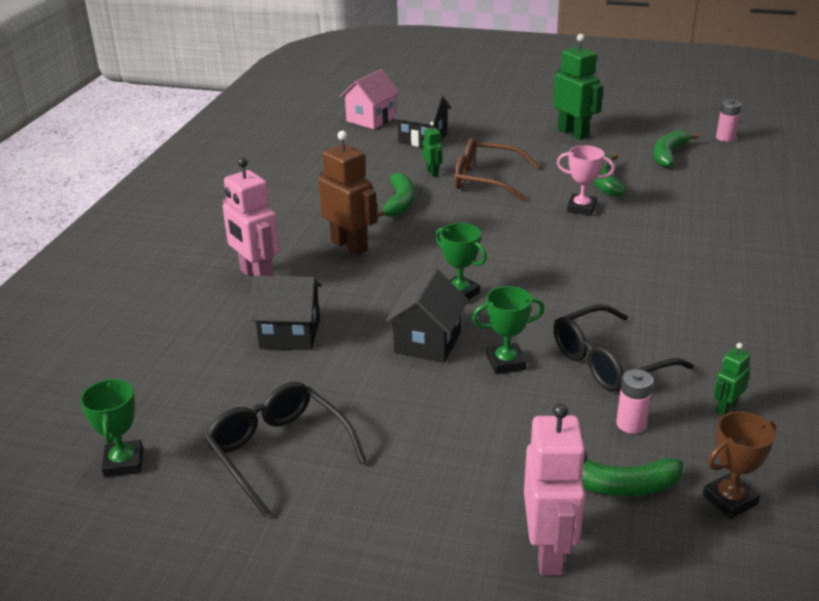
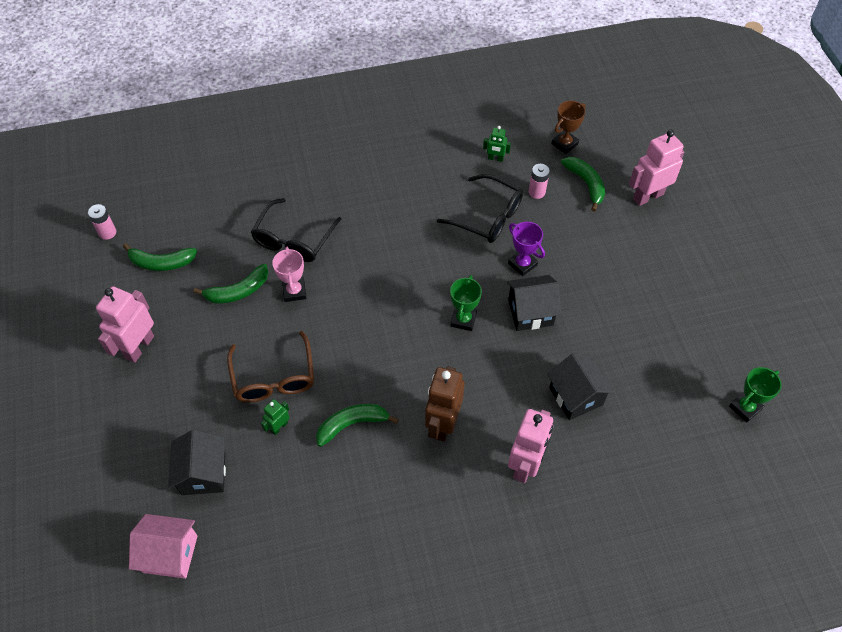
camera: 120 degrees left, 25 degrees up
(279, 452) = (676, 335): black glasses -> black glasses (294, 239)
(506, 362) = (522, 264): green trophy -> purple trophy
(573, 133) = (139, 347): green robot -> pink robot
(729, 499) = (564, 144): brown trophy -> brown trophy turned 75 degrees counterclockwise

